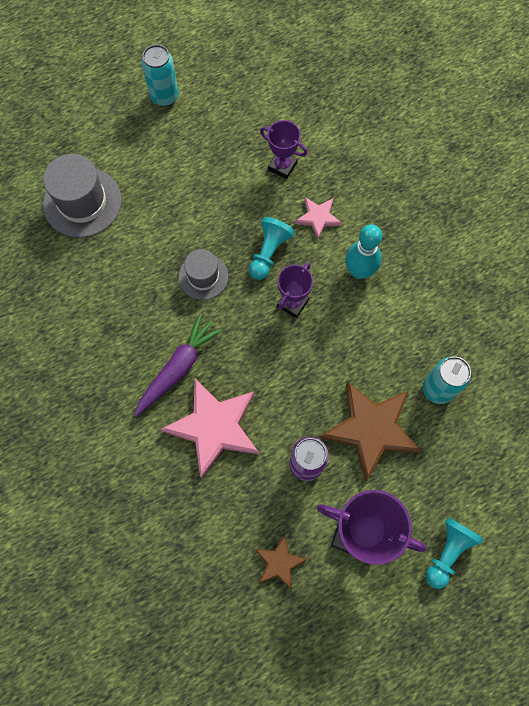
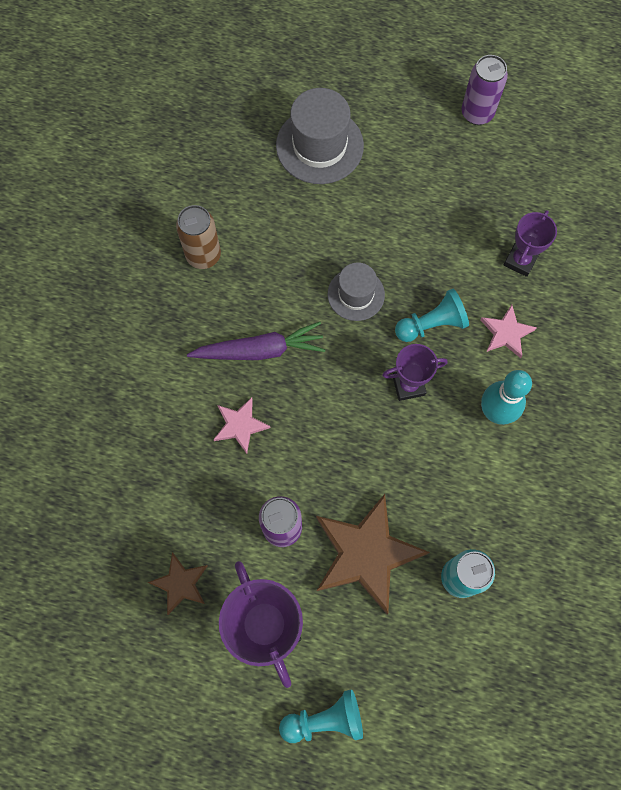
camera: 45 degrees right, 0 degrees up
(77, 342) = (203, 255): none -> brown can
(164, 97) = (477, 113): turquoise can -> purple can
(214, 427) = (240, 425): pink star -> pink star, size x0.51
(282, 166) = (520, 260): purple trophy -> purple trophy turned 45 degrees clockwise

